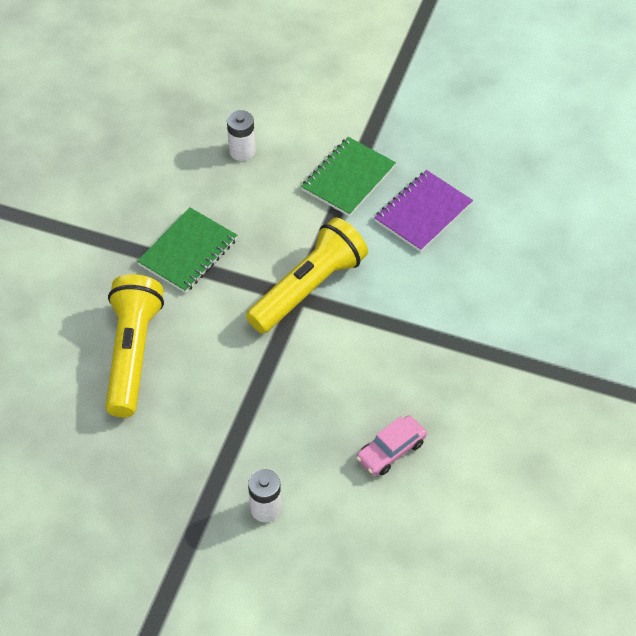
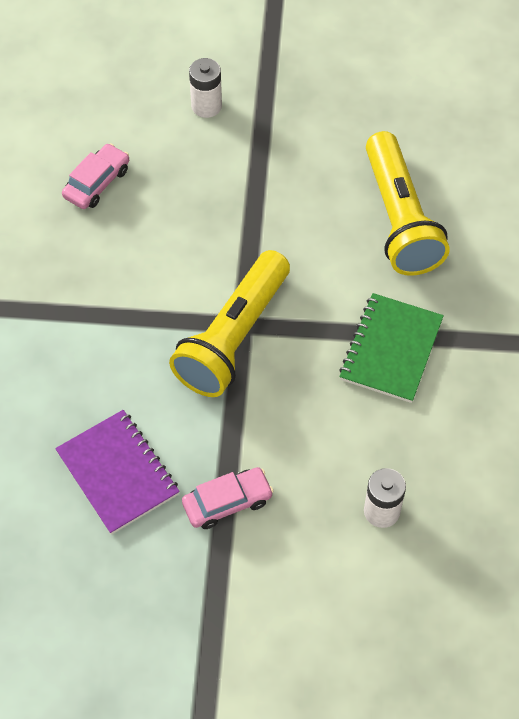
camera: 165 degrees right, 5 degrees up
(348, 178) = (227, 502): green notebook -> pink car
(423, 213) = (118, 473): purple notebook -> purple notebook turned 60 degrees counterclockwise

